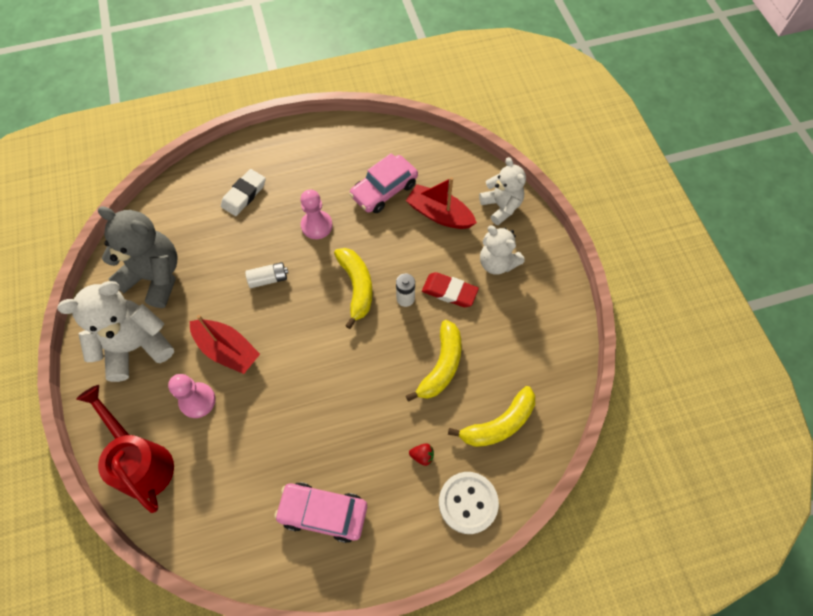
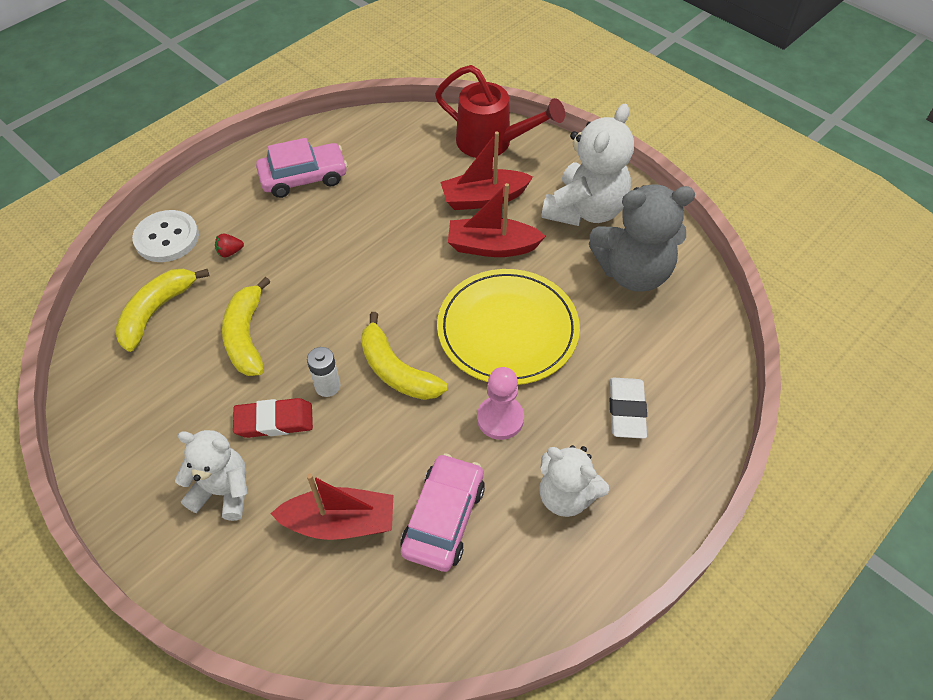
camera: 150 degrees right, 10 degrees down
(197, 400) = (484, 198): pink pawn -> red boat
(268, 279) = (507, 329): white battery -> yellow plate
(501, 206) = (249, 586): white teddy bear -> white teddy bear (566, 496)

